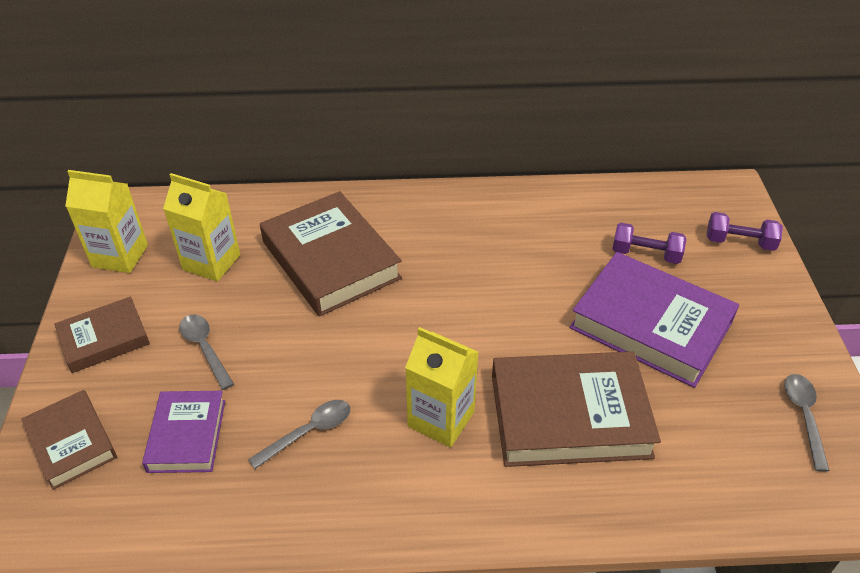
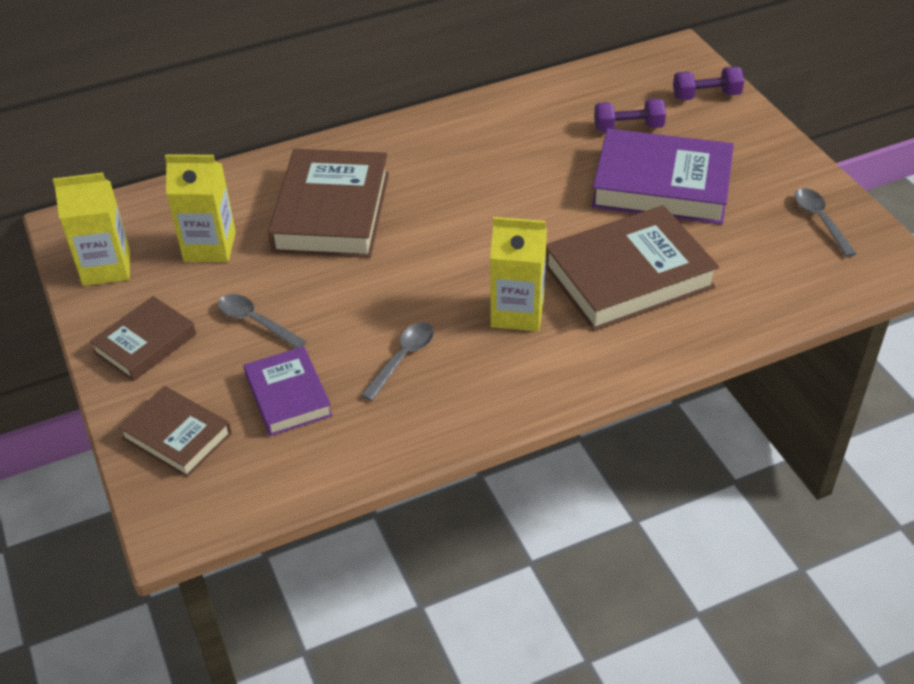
camera: 20 degrees left, 0 degrees up
(331, 260) = (332, 212): brown book -> brown book turned 60 degrees clockwise

